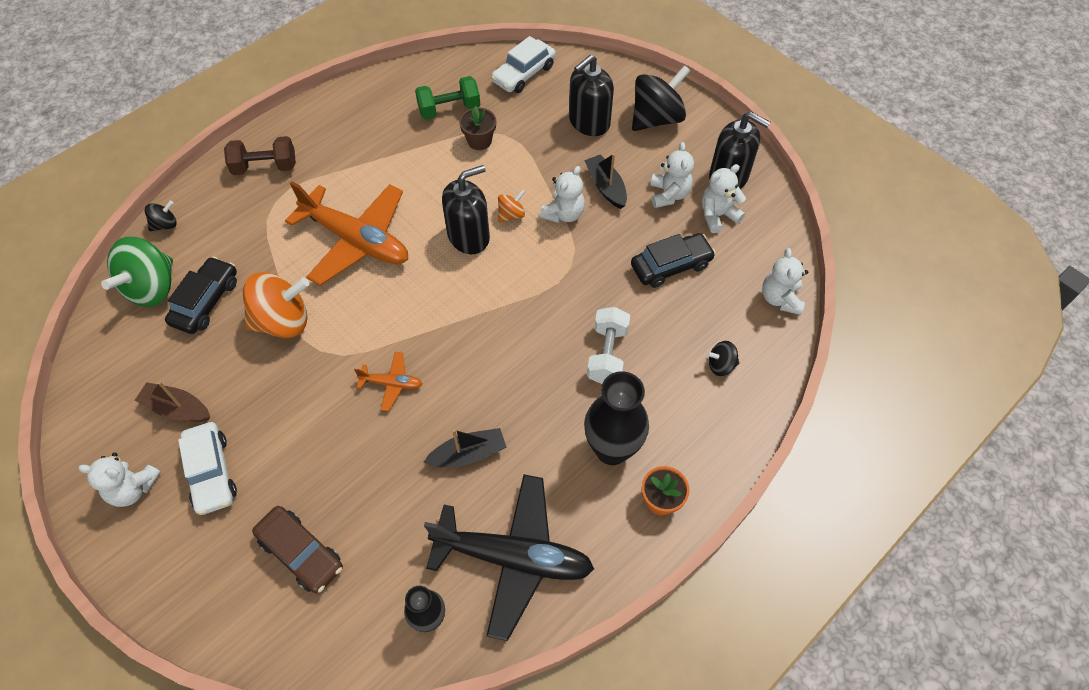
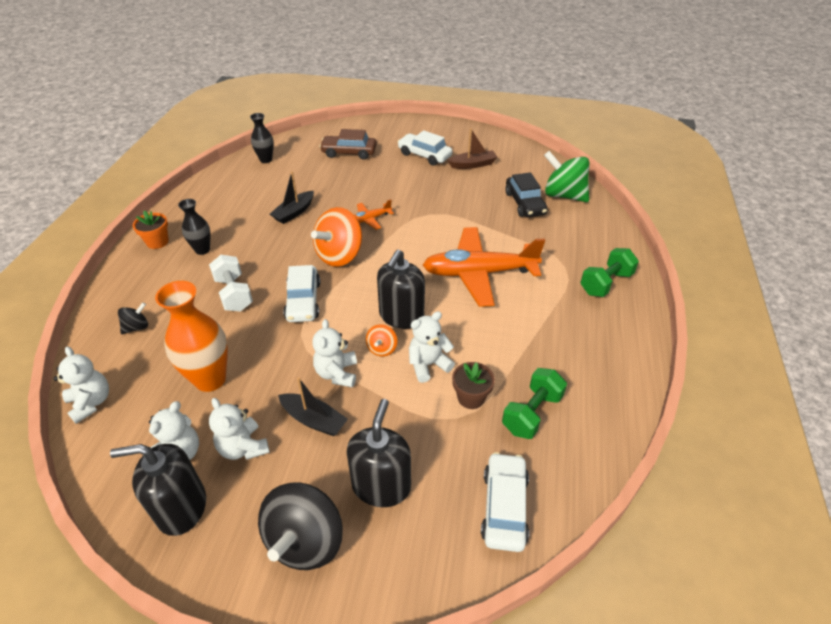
camera: 145 degrees right, 15 degrees down
(133, 488) = (453, 138): white teddy bear -> white teddy bear (428, 364)
(152, 288) = (563, 195): green spinning top -> green spinning top turned 45 degrees counterclockwise
(165, 224) = (608, 222): black spinning top -> none
(265, 167) = (605, 283): brown dumbbell -> green dumbbell
(283, 321) = (468, 215): orange spinning top -> orange spinning top (339, 255)
(513, 558) = (236, 190): black plane -> none
(544, 305) = (303, 301): none -> white car
(612, 449) = (202, 250): black vase -> black vase, size x0.58
(671, 266) = (210, 379): black car -> orange vase

